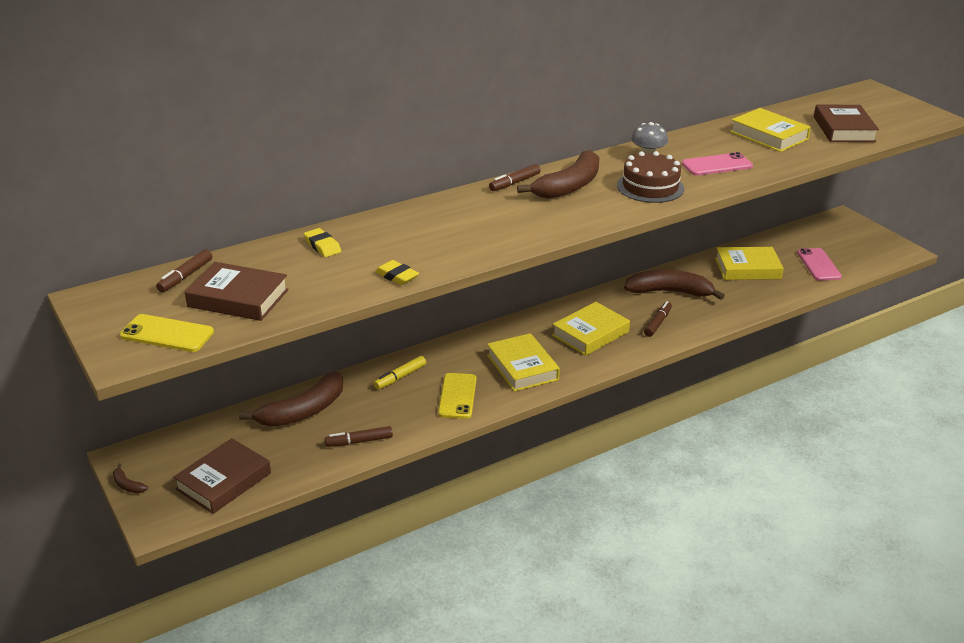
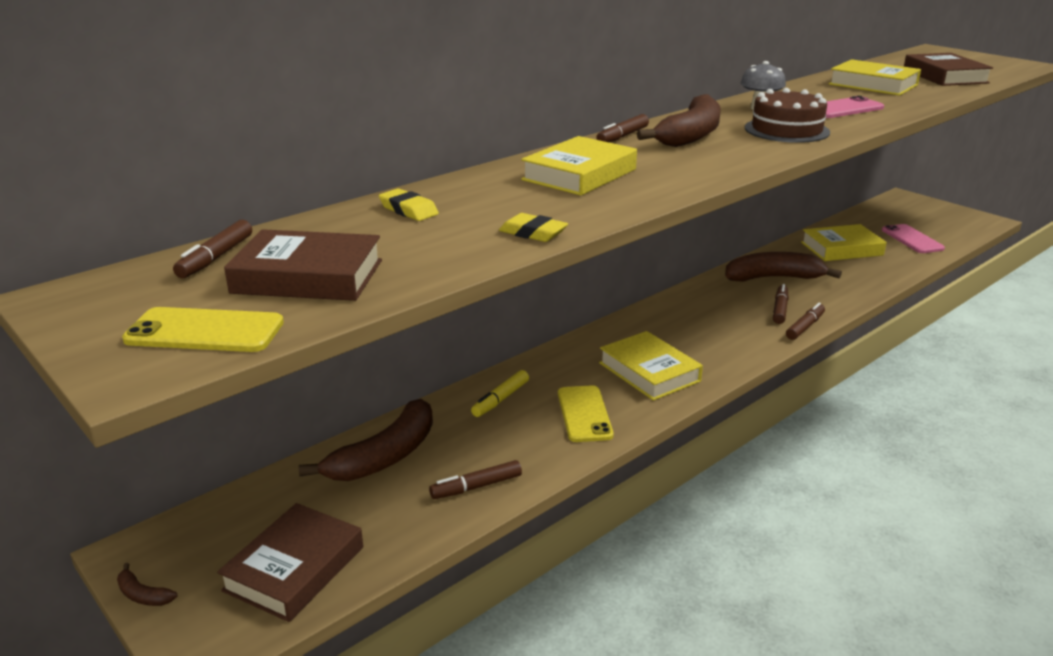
camera: 10 degrees left, 5 degrees down
(590, 334) = (710, 327): yellow book -> yellow book (579, 174)
(669, 341) = (805, 327): none -> brown marker

